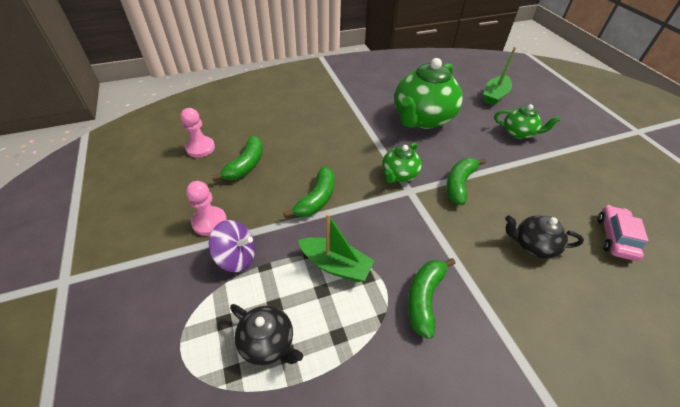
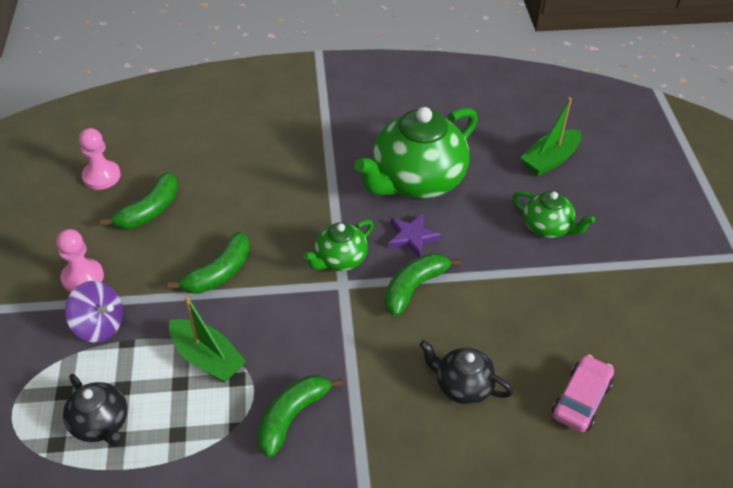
camera: 15 degrees right, 0 degrees up
(439, 152) = (412, 237): none -> purple star

